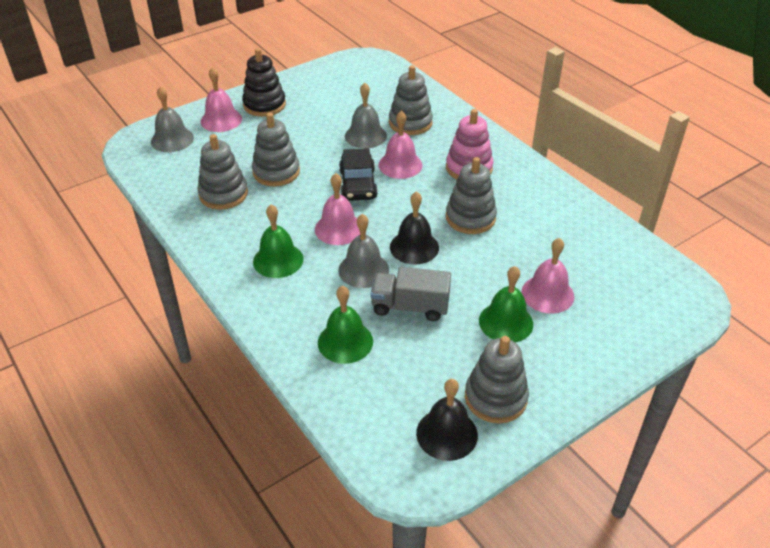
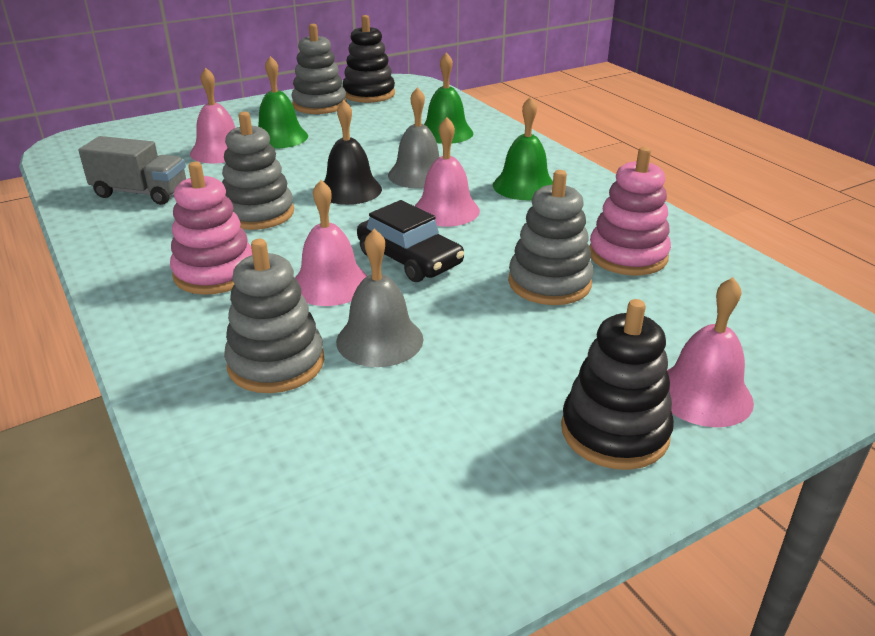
camera: 175 degrees left, 10 degrees down
(172, 139) = (783, 353): grey bell -> none
(223, 194) = (627, 256): grey stacking toy -> pink stacking toy
(358, 184) = (410, 259): black car -> black car turned 135 degrees clockwise
(410, 306) = (373, 149): grey truck -> grey truck (140, 193)
(447, 434) = (369, 94): black bell -> black stacking toy

